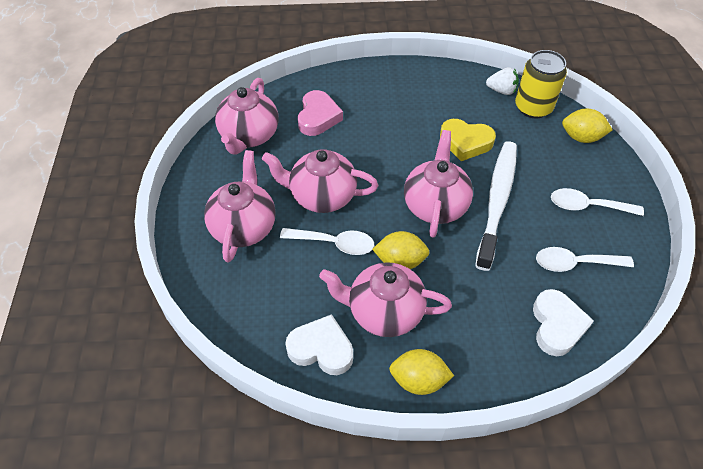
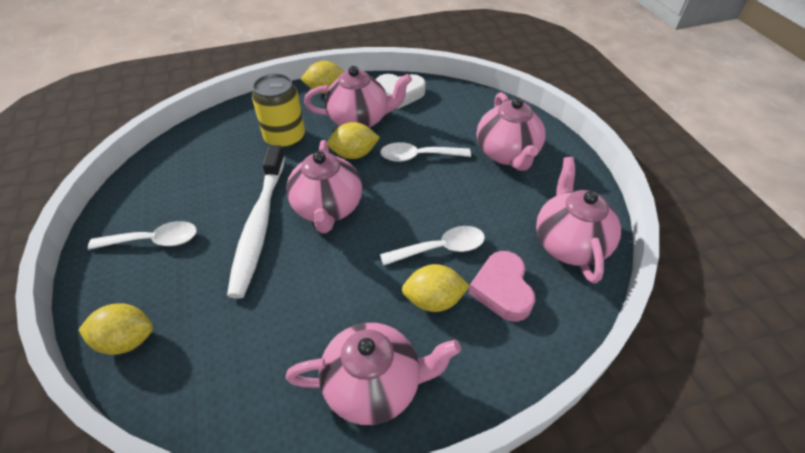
camera: 165 degrees right, 5 degrees down
(322, 196) = (449, 194): pink teapot -> pink teapot (374, 385)
(368, 120) = (433, 300): none -> yellow lemon
(465, 142) = (296, 294): yellow heart -> none
(501, 90) = (236, 410): white strawberry -> none
(533, 107) = (188, 384): yellow can -> yellow can (285, 138)
(557, 325) = (217, 135): white heart -> none
(575, 263) = (187, 182): white spoon -> white spoon (440, 248)

